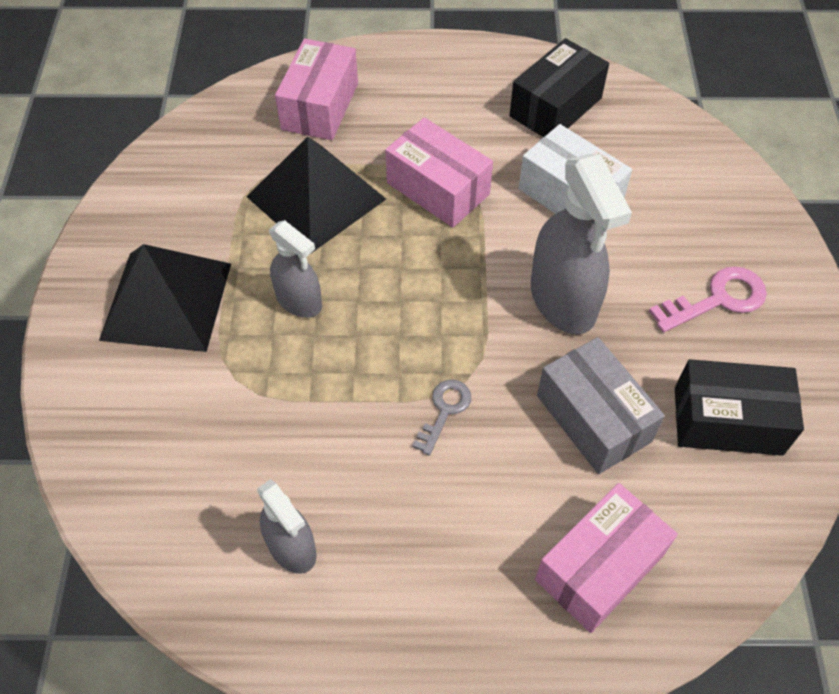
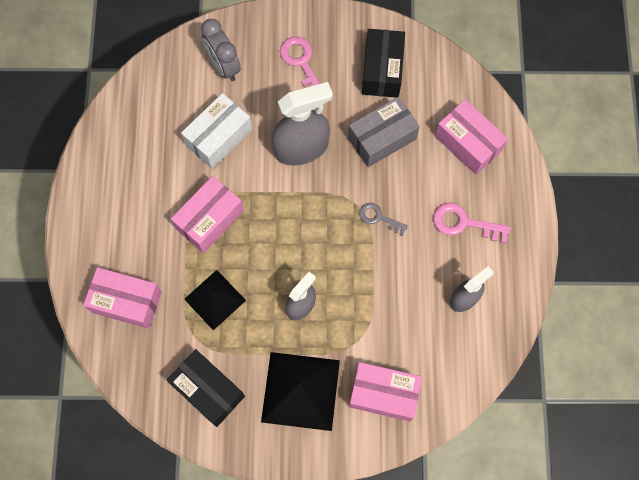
camera: 90 degrees left, 15 degrees up
(142, 413) = (383, 394): none -> pink box
(316, 198) = (215, 299): black pyramid -> black pyramid, size x0.64
(436, 553) = (464, 223): none -> pink key
(555, 107) = (137, 140): black box -> black box (208, 390)
(692, 199) = (224, 66): none -> grey clock

